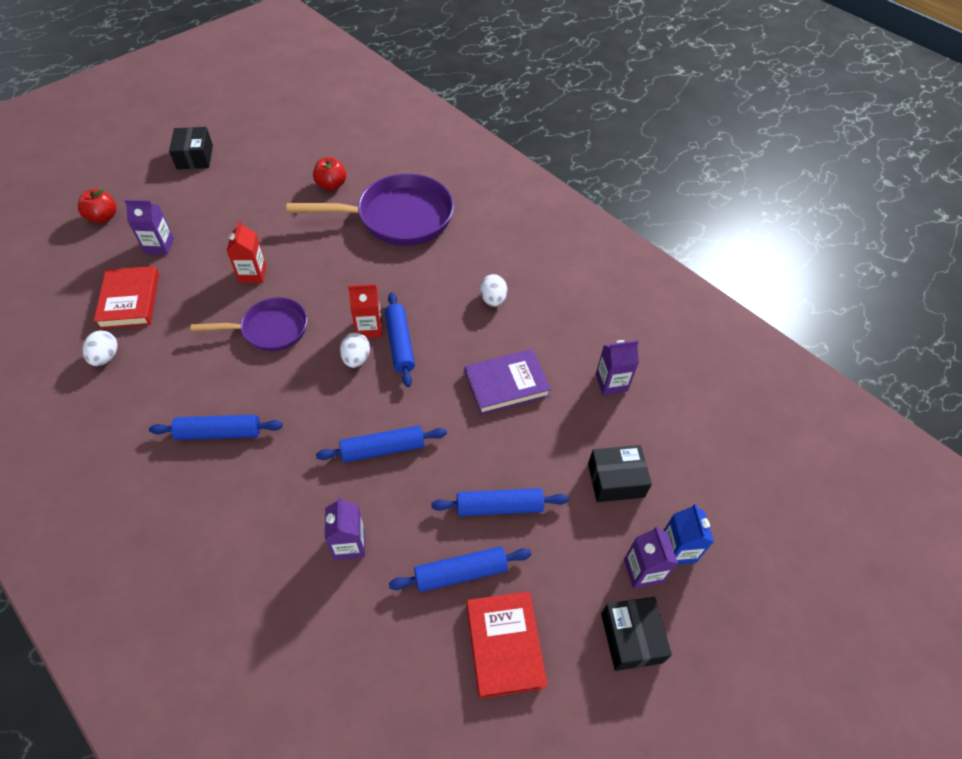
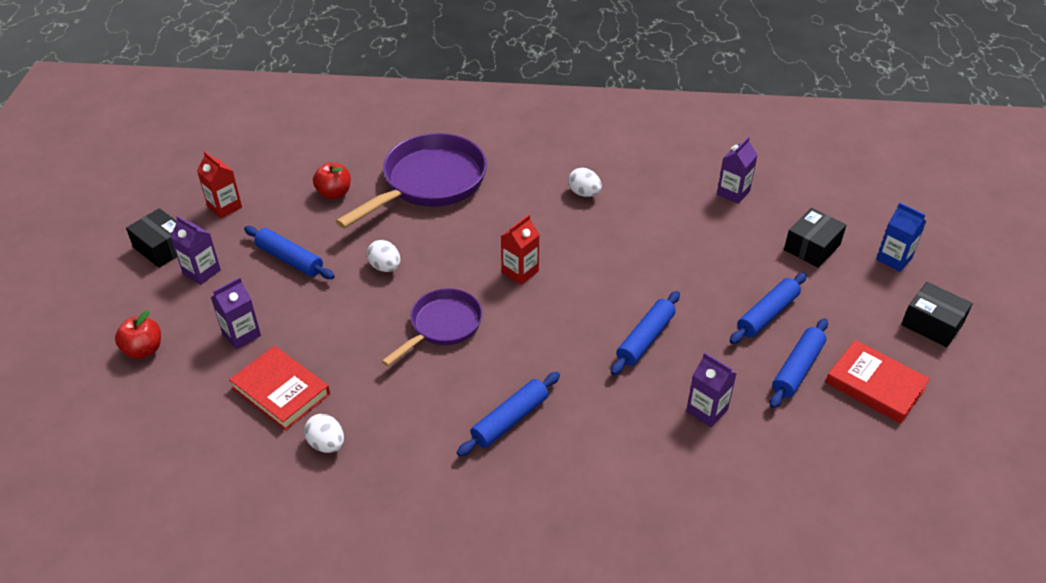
camera: 40 degrees left, 10 degrees down
(252, 274) = (365, 299): red carton -> red carton (225, 207)
(356, 359) = (541, 298): white egg -> white egg (385, 267)
(399, 343) = (558, 266): blue rolling pin -> blue rolling pin (289, 259)
(506, 384) = (669, 240): purple book -> none
(643, 571) = (892, 285): purple carton -> purple carton (201, 272)

